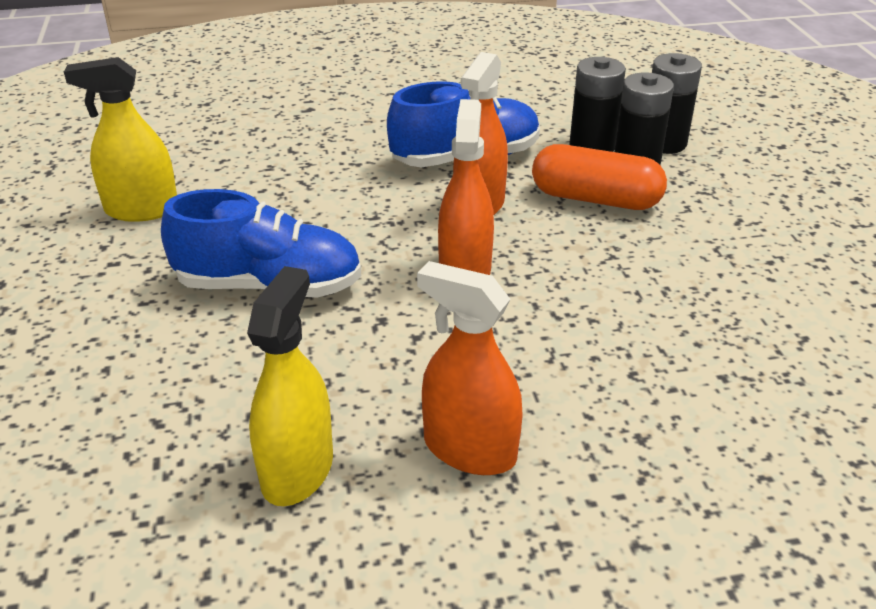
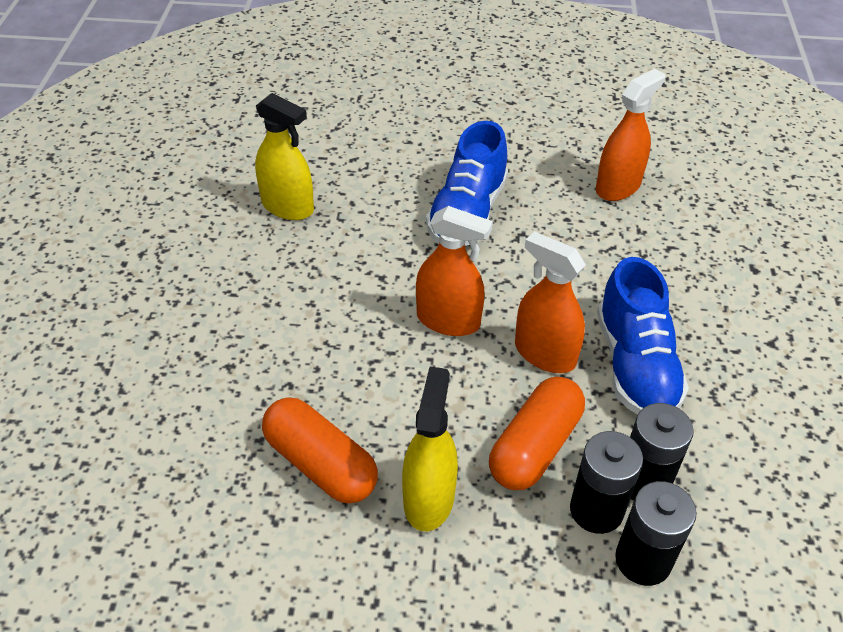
camera: 105 degrees right, 10 degrees up
(142, 210) = (586, 160): yellow spray bottle -> yellow spray bottle (429, 498)
(469, 450) = (264, 279): orange spray bottle -> orange spray bottle (618, 187)
(716, 322) = (320, 464): none -> orange capsule

